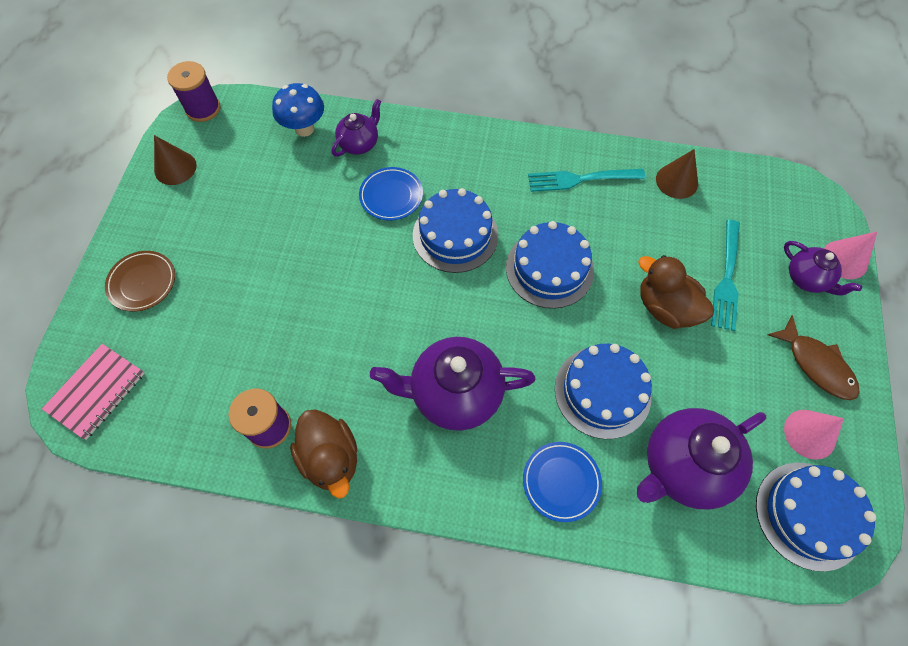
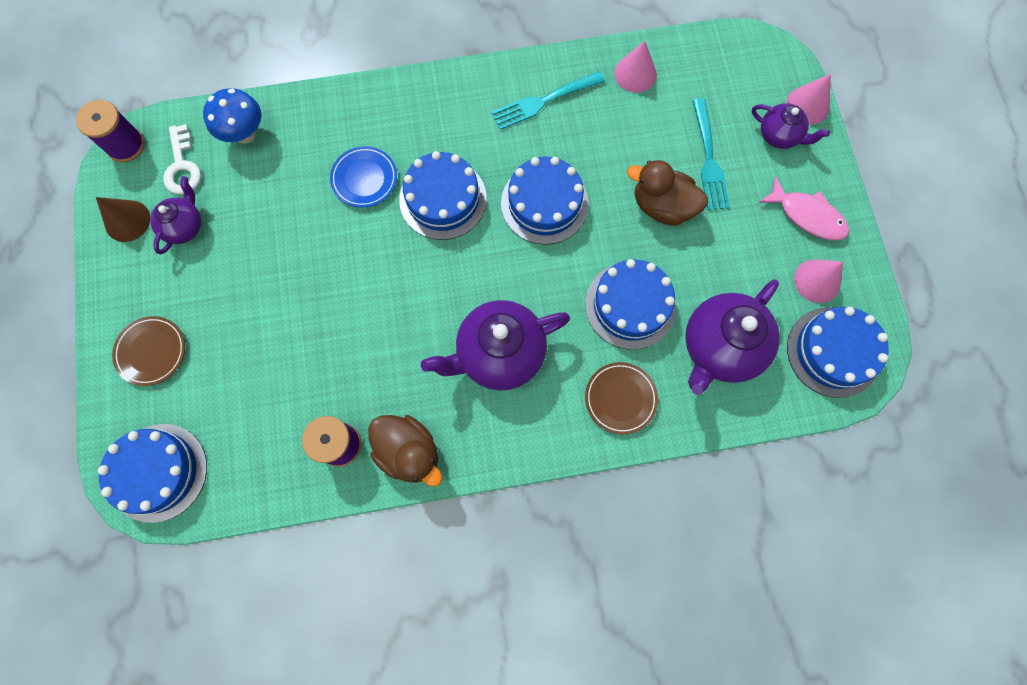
camera: 20 degrees left, 10 degrees up
(96, 392) = (158, 472): pink notebook -> blue cake
(241, 139) = (182, 166): none -> white key
(359, 144) = (309, 132): purple teapot -> purple teapot (185, 226)
(561, 482) = (620, 398): blue plate -> brown plate
(677, 181) = (635, 74): brown cone -> pink cone
(816, 365) = (807, 216): brown fish -> pink fish

